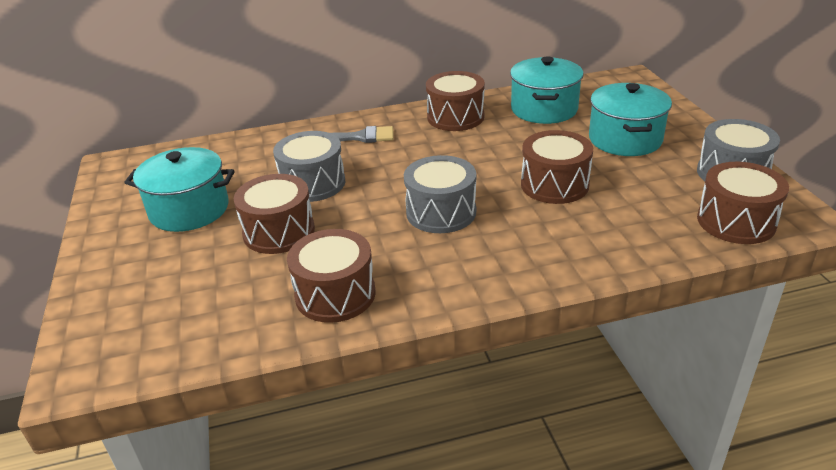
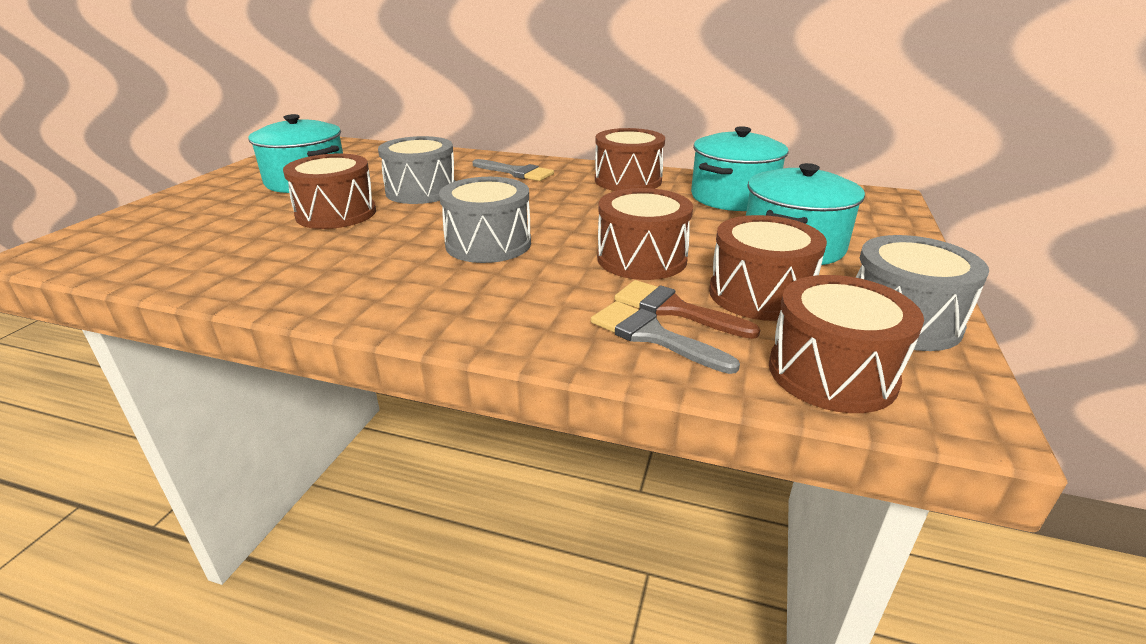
camera: 30 degrees right, 5 degrees down
(335, 294) = (290, 271): brown drum -> brown drum (759, 294)
(620, 215) = (675, 310): none -> brown brush
(631, 238) = (653, 336): none -> grey brush

